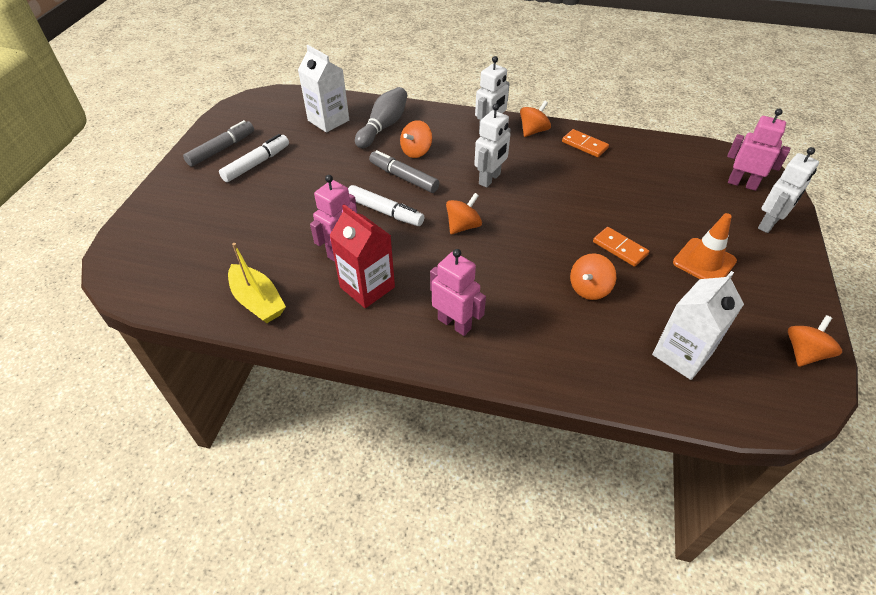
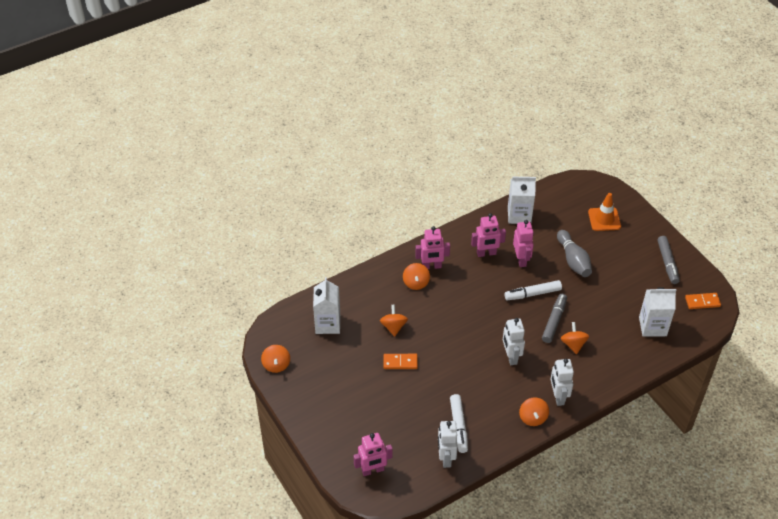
camera: 135 degrees right, 0 degrees up
(256, 163) = (635, 269): white marker -> white marker (458, 426)
(258, 301) = (519, 215): yellow boat -> white carton
(367, 287) = (486, 253): red carton -> pink robot
(383, 127) = (617, 347): grey bowling pin -> grey bowling pin (573, 260)
(403, 177) = (554, 321): grey marker -> grey marker turned 60 degrees counterclockwise
(463, 226) = (486, 315): orange spinning top -> orange spinning top (416, 283)
(584, 145) = (491, 430): orange domino -> orange domino (702, 302)
(704, 262) = (353, 386): orange traffic cone -> orange traffic cone (604, 219)
(768, 224) = (337, 444): white robot -> white robot (446, 458)

